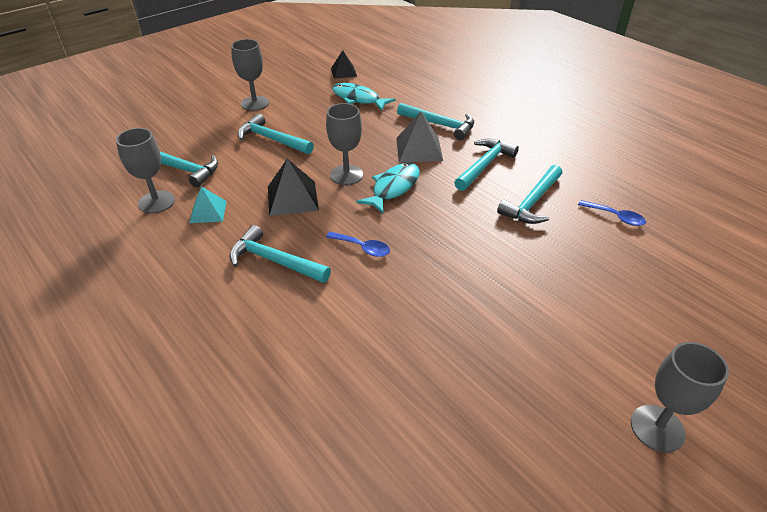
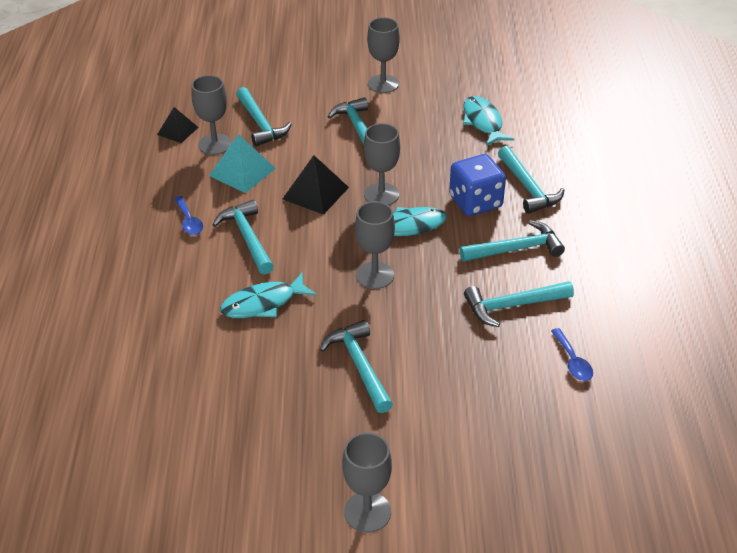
camera: 40 degrees right, 0 degrees up
(208, 212) = (242, 172): turquoise pyramid -> turquoise pyramid, size x1.53
(343, 72) = (505, 84): black pyramid -> black pyramid (177, 131)
(354, 307) = (263, 303): none -> turquoise fish
(362, 248) = (321, 263): blue spoon -> blue spoon (189, 221)
(415, 234) = (375, 275): none -> grey goblet
(419, 149) = (475, 202): grey pyramid -> blue dice
(492, 309) = (359, 365): none -> turquoise hammer

